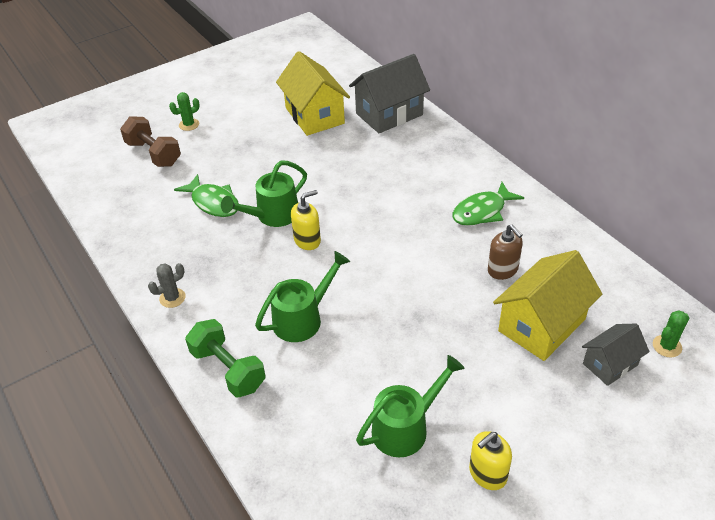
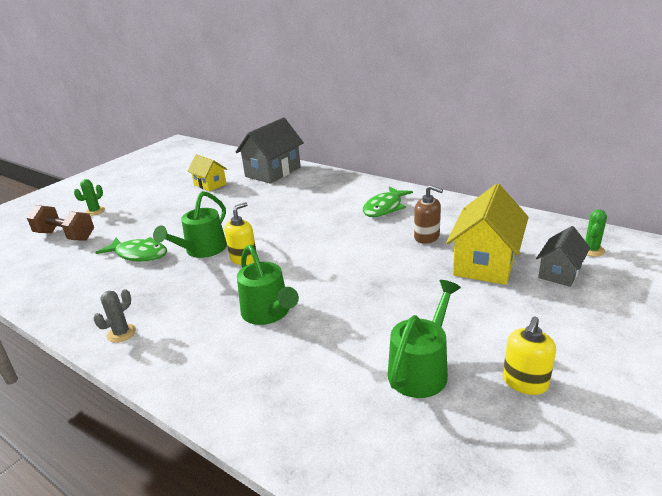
camera: 20 degrees left, 15 degrees down
(228, 369) = (208, 375): green dumbbell -> none
(303, 318) = (268, 313): green watering can -> green watering can turned 120 degrees clockwise
(314, 116) = (210, 184): yellow house -> yellow house, size x0.58

